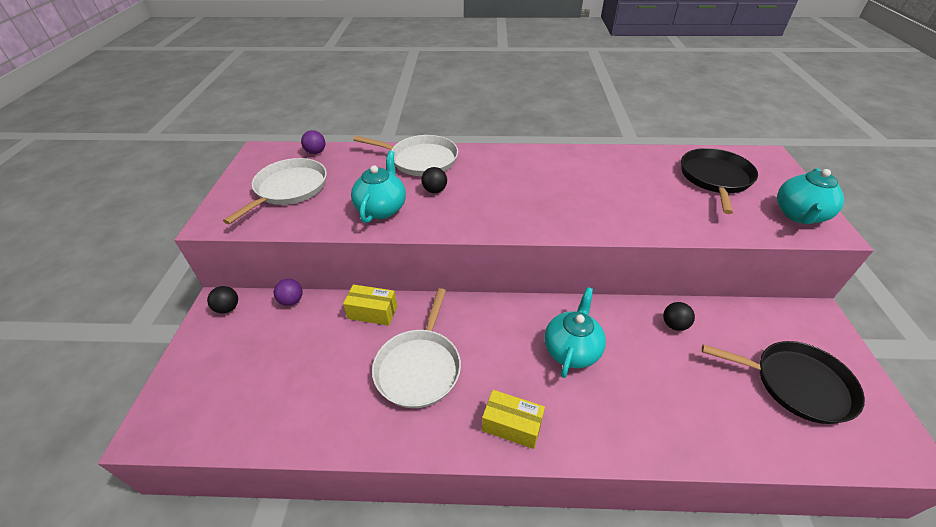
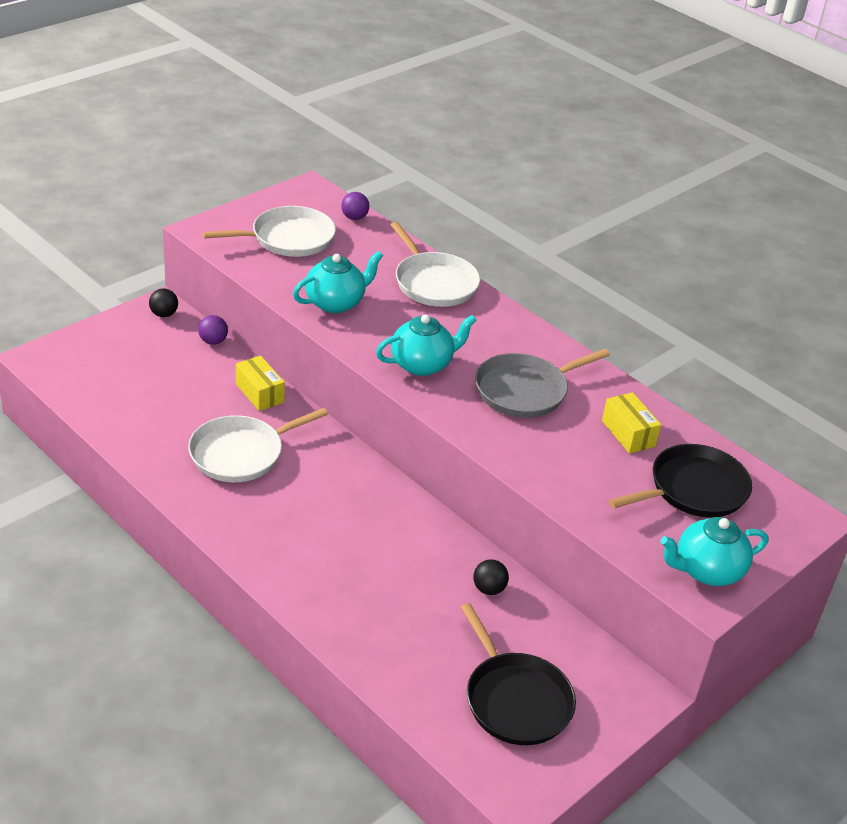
camera: 40 degrees right, 5 degrees down
(435, 190) = (402, 317): black ball -> none
(512, 425) = (251, 535): yellow box -> yellow box (628, 433)
(564, 185) = (525, 390): none -> grey pan
(571, 350) = (370, 533): turquoise teapot -> turquoise teapot (422, 364)

